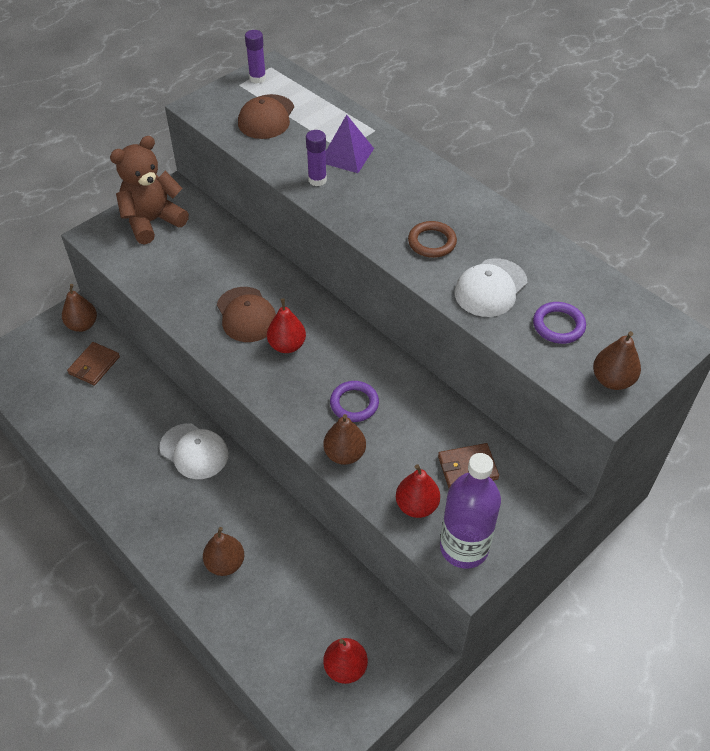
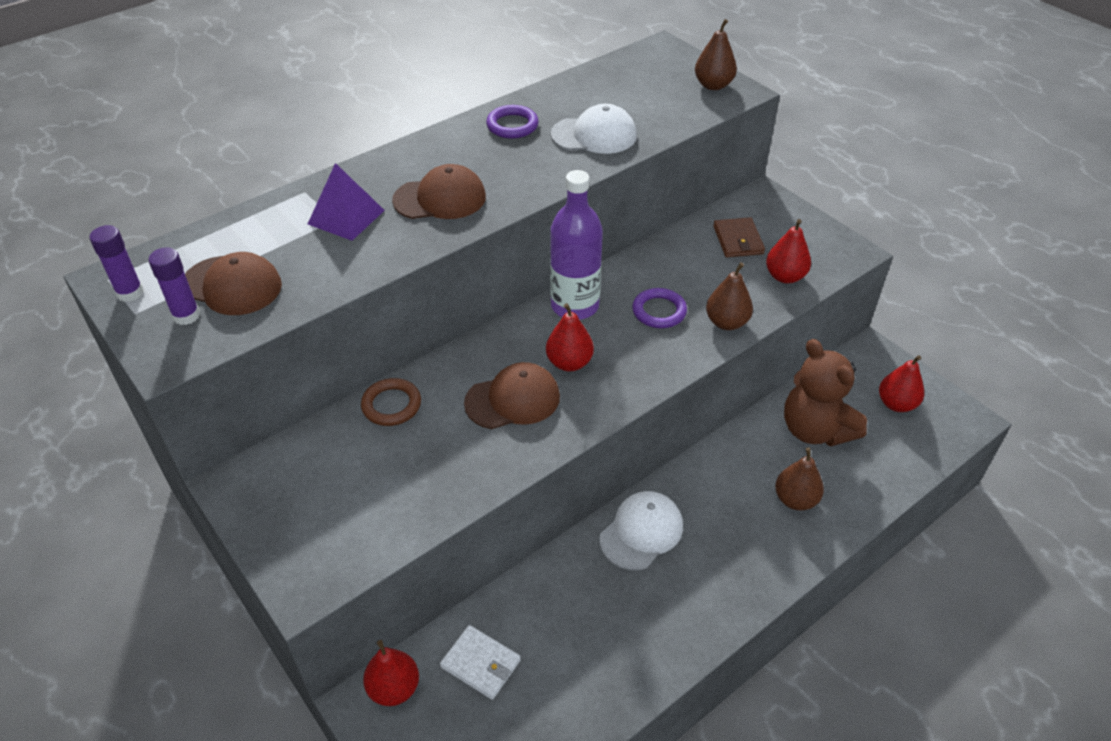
camera: 85 degrees left, 5 degrees down
(82, 325) = (394, 688): brown pear -> red pear
(94, 365) = (481, 664): brown wallet -> white wallet
(152, 221) = (298, 508): brown teddy bear -> brown teddy bear (815, 430)
(317, 180) = (387, 243): purple glue stick -> purple glue stick (186, 315)
(376, 200) = (440, 198): none -> brown cap
(432, 242) = (520, 165): brown ring -> brown ring (391, 405)
(464, 547) = (826, 251): purple bottle -> purple bottle (574, 306)
(490, 288) = (594, 135): white cap -> white cap turned 45 degrees counterclockwise
(558, 325) = (647, 103): purple ring -> purple ring (512, 125)

